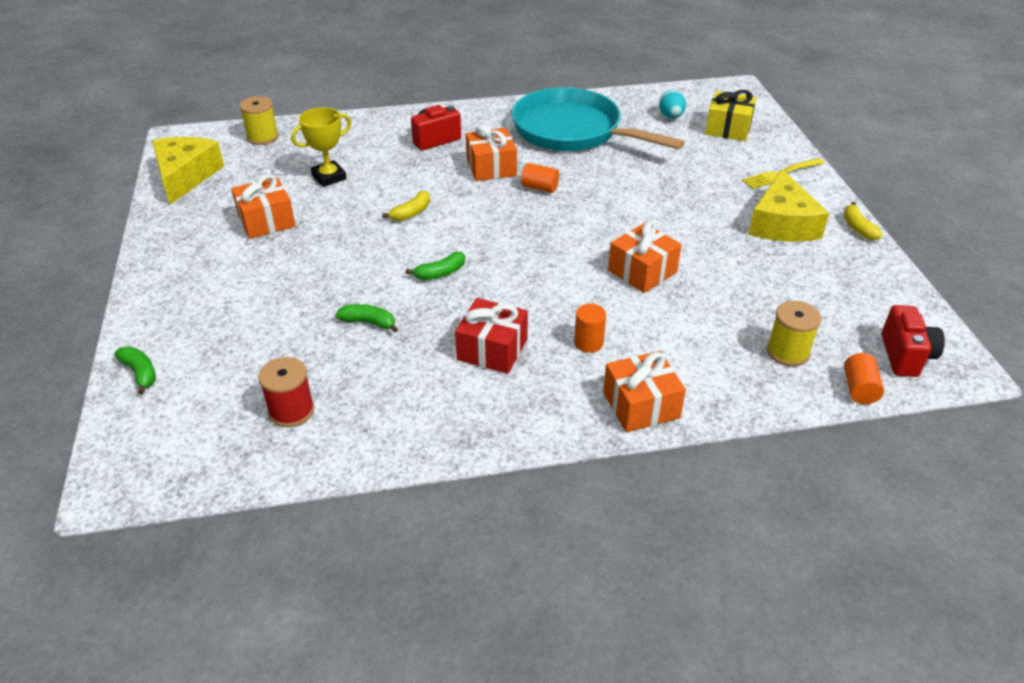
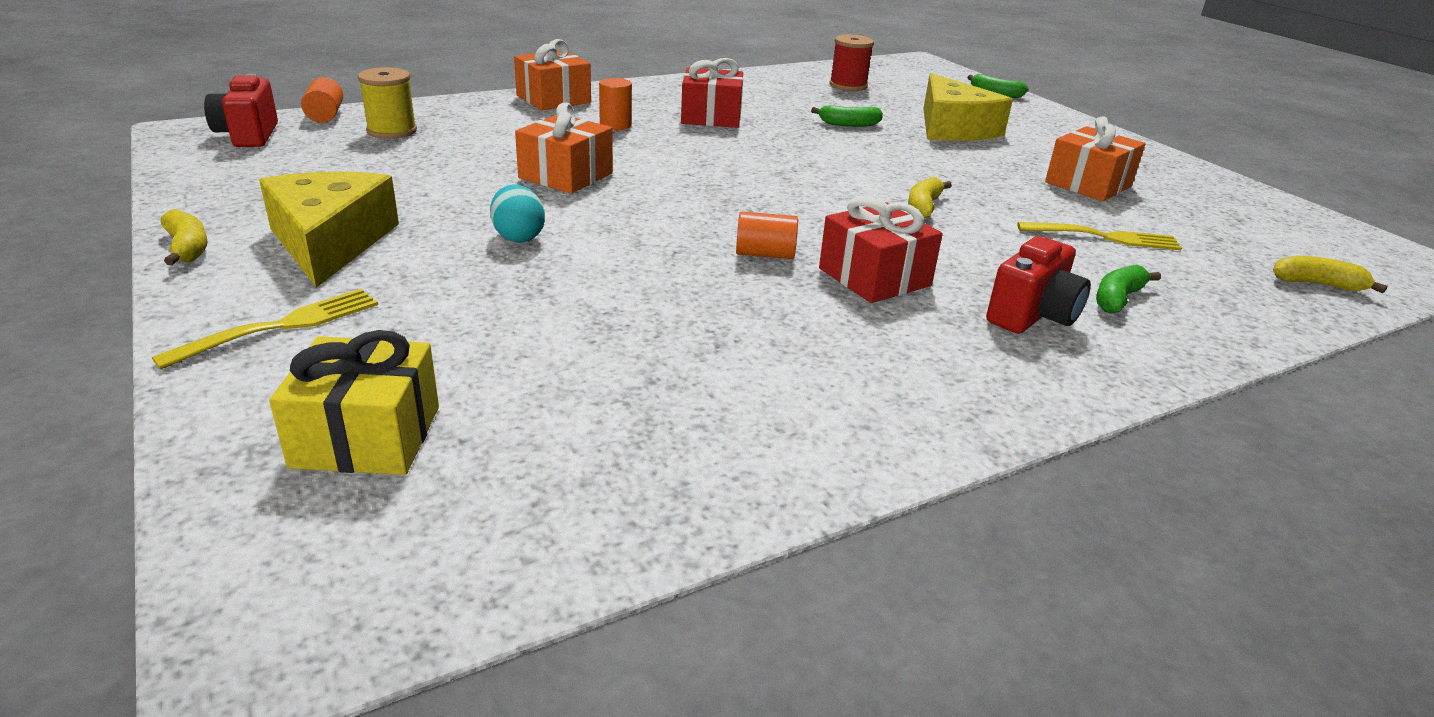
camera: 160 degrees right, 10 degrees down
(185, 176) = (1289, 219): yellow cheese -> yellow cheese (953, 128)
(262, 137) = (1317, 284): yellow spool -> yellow banana
(329, 177) = (1103, 237): yellow trophy -> yellow fork
(440, 273) = (817, 158): green banana -> green banana (1118, 299)
(491, 167) = (874, 277): orange gift -> red gift
(573, 131) = (772, 372): turquoise pan -> none
(670, 116) = (531, 455): turquoise egg -> turquoise egg (518, 237)

